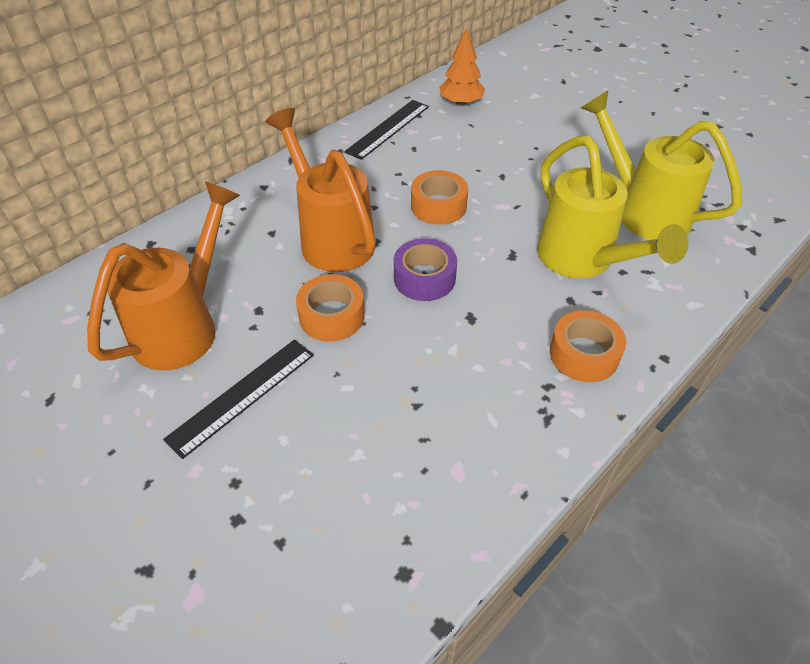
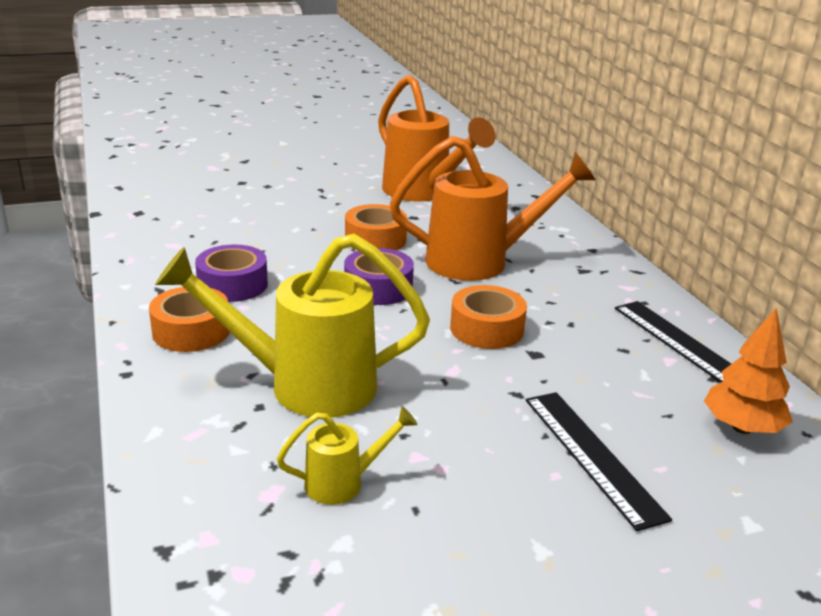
camera: 115 degrees right, 20 degrees down
(242, 396) = (332, 198): black ruler -> black ruler (591, 456)
(495, 371) = (232, 285): none -> purple tape
(642, 211) = (344, 483): yellow watering can -> yellow watering can, size x0.47

